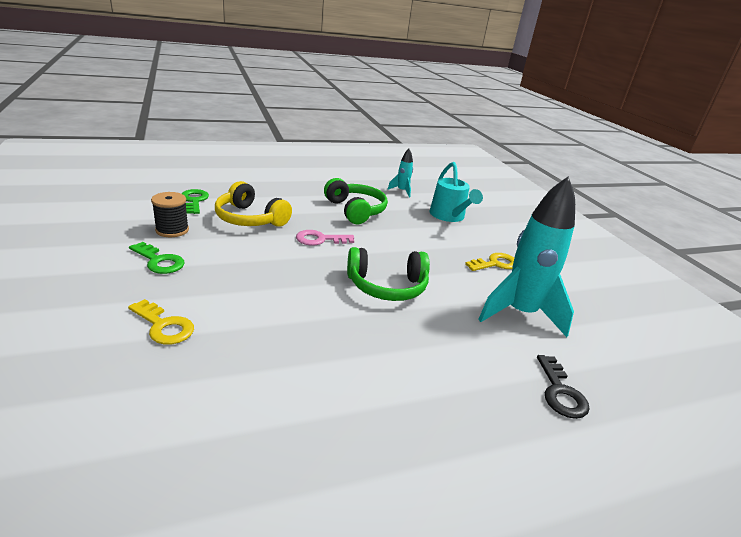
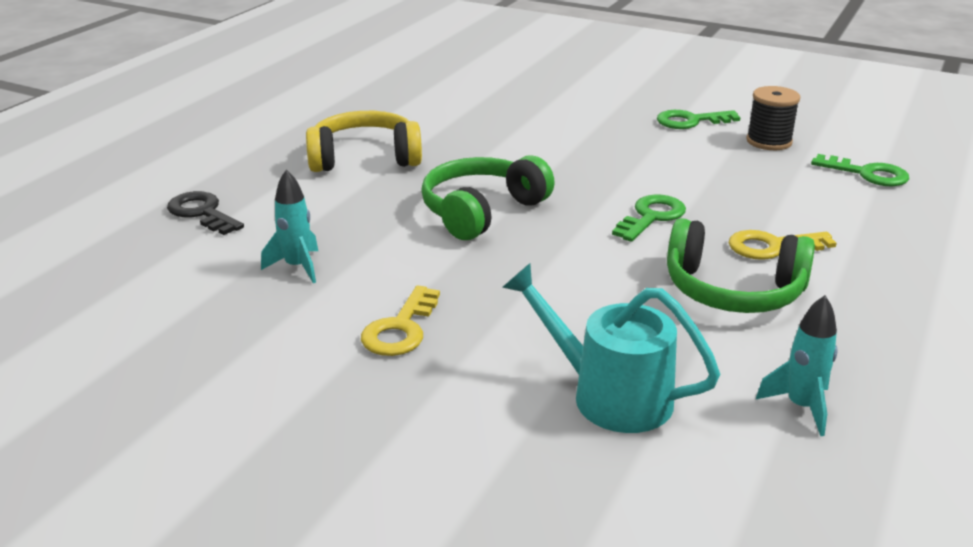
camera: 140 degrees right, 0 degrees up
(164, 326) = (568, 102): yellow key -> yellow key (772, 246)
(250, 219) = (768, 192): yellow headphones -> yellow headphones (365, 158)
(320, 239) = (651, 217): pink key -> green key
(519, 313) = (297, 267): turquoise rocket -> turquoise rocket, size x0.46

